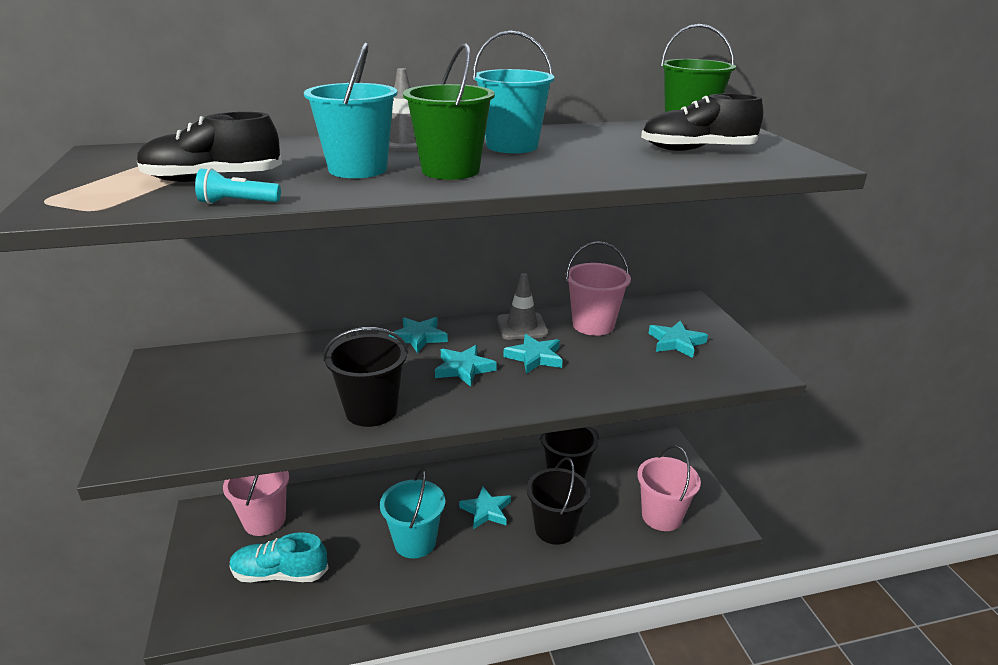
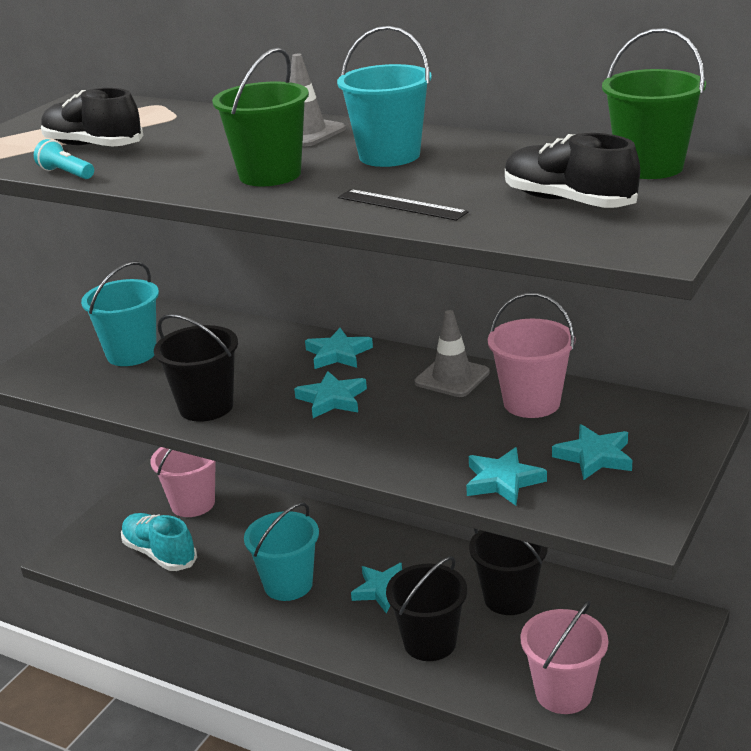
camera: 45 degrees right, 0 degrees up
(358, 169) = (205, 157): turquoise bucket -> turquoise bucket (131, 354)
(535, 357) = (414, 413): turquoise star -> turquoise star (503, 481)
(603, 170) = (401, 205): none -> black ruler

